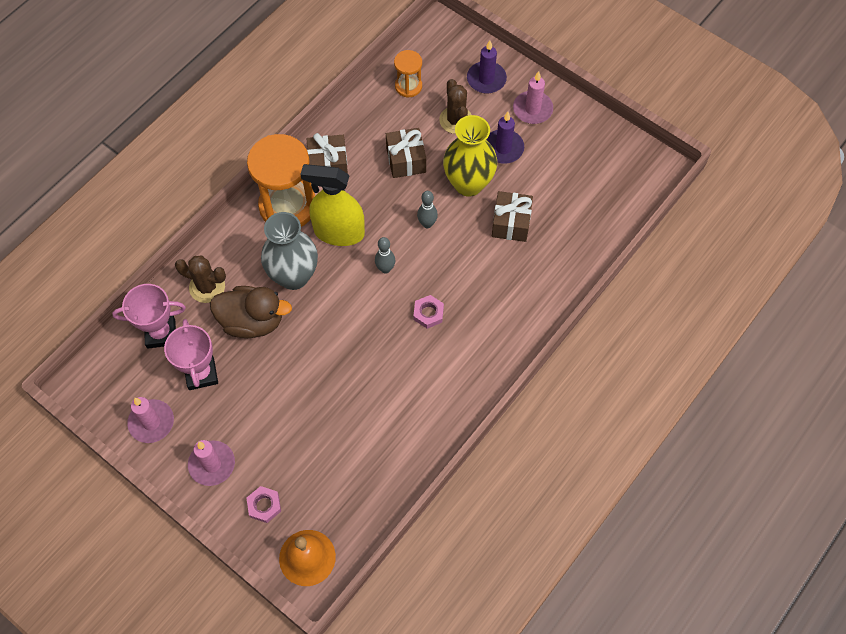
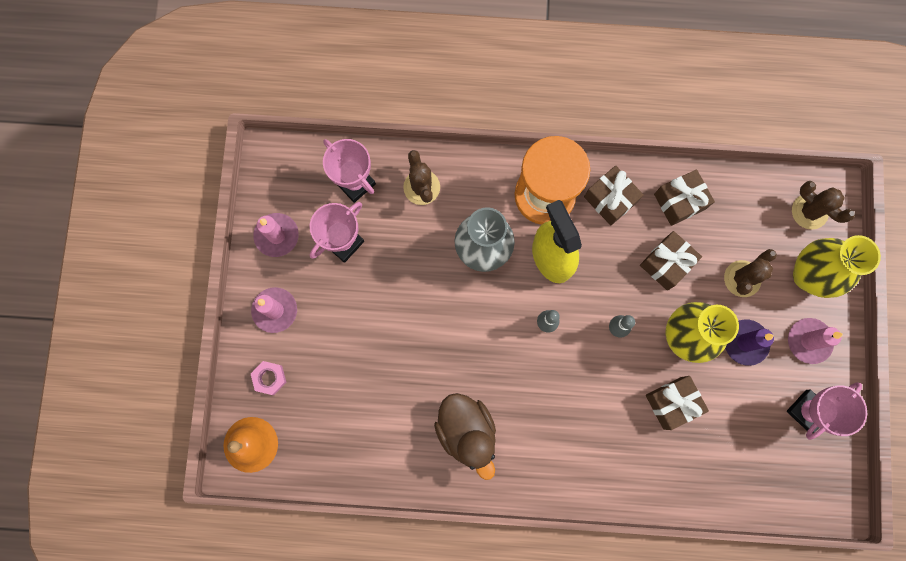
camera: 55 degrees right, 15 degrees up
(252, 321) = (417, 248): brown duck -> brown duck (467, 431)
(367, 122) = (679, 201): none -> brown gift
(408, 86) = (745, 210): orange hourglass -> none
(428, 313) = (530, 391): pink nut -> none
(442, 49) = (809, 211): none -> brown cactus
(486, 79) = (808, 275): purple candle -> yellow vase
(581, 142) = (807, 411): none -> pink trophy

